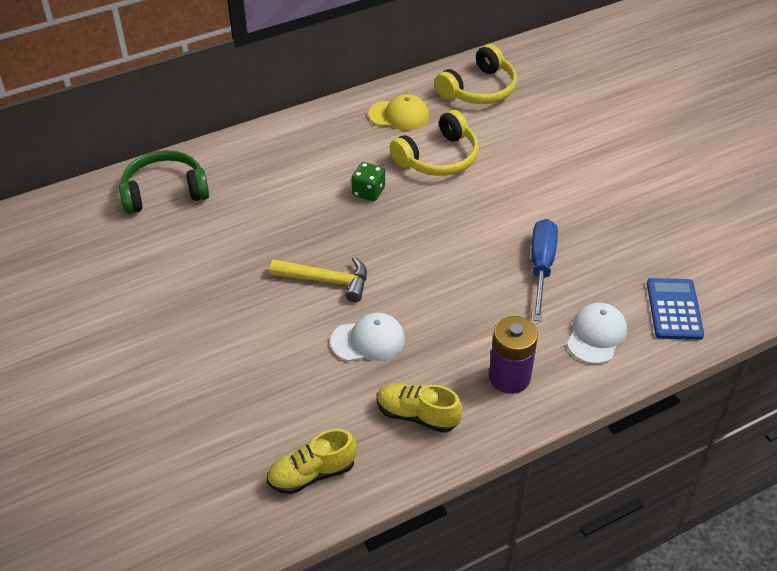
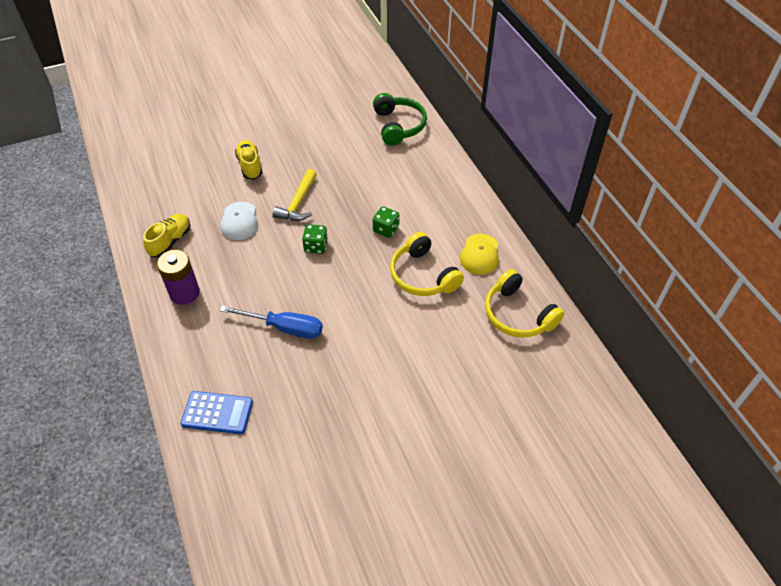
camera: 95 degrees right, 5 degrees up
(312, 474) = (146, 191): yellow shoe -> yellow shoe (250, 166)
(405, 253) = (316, 246): none -> green dice
(596, 335) = (206, 352): white cap -> none

